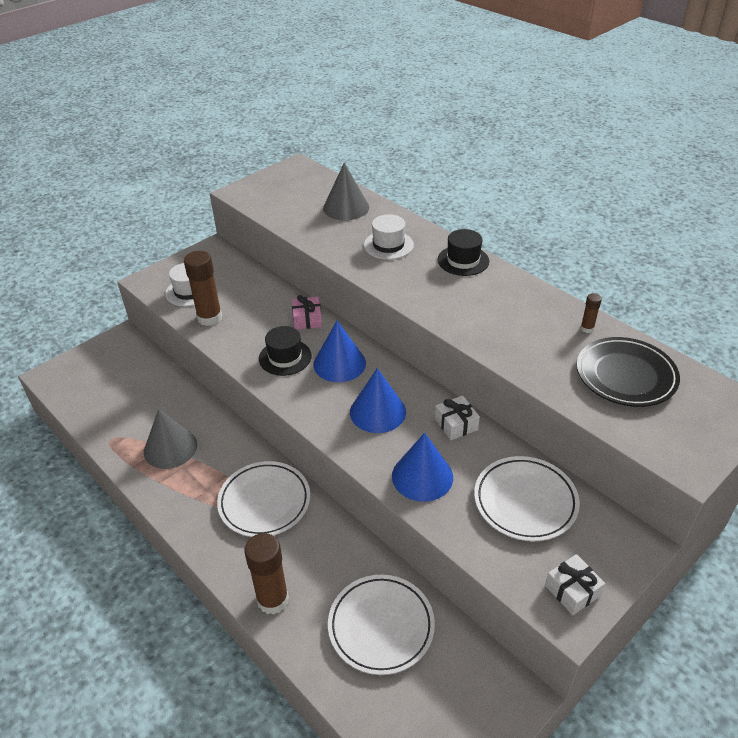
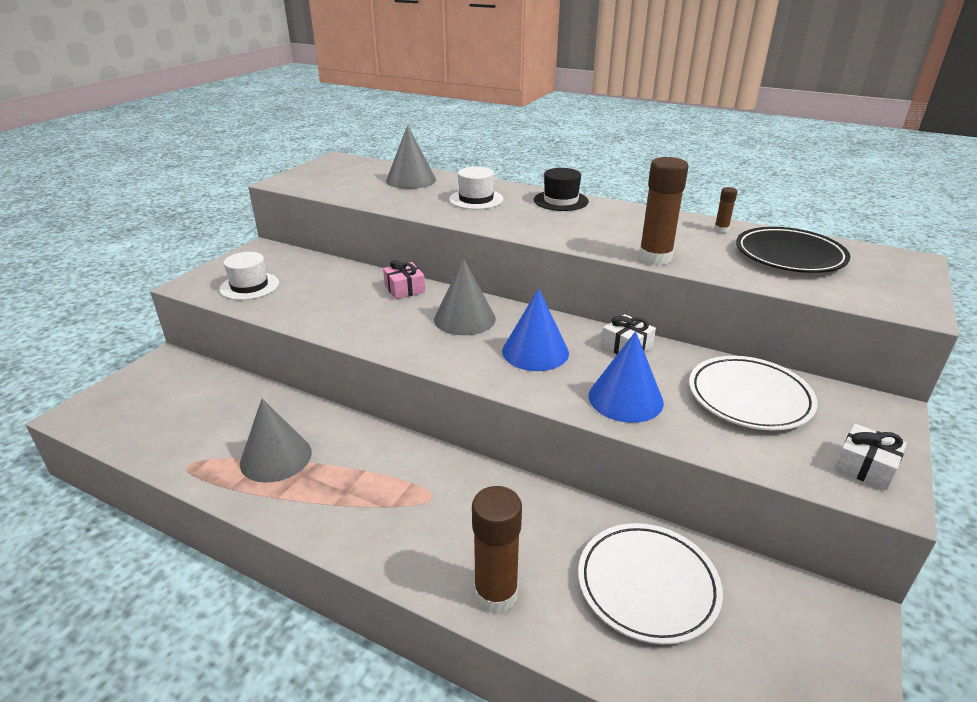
camera: 20 degrees left, 10 degrees down
(209, 318) = (287, 304): brown glue stick -> brown glue stick (655, 258)
(264, 502) = (427, 487): white plate -> none
(285, 357) = (398, 324): black hat -> none
(339, 363) = (464, 319): blue cone -> grey cone

